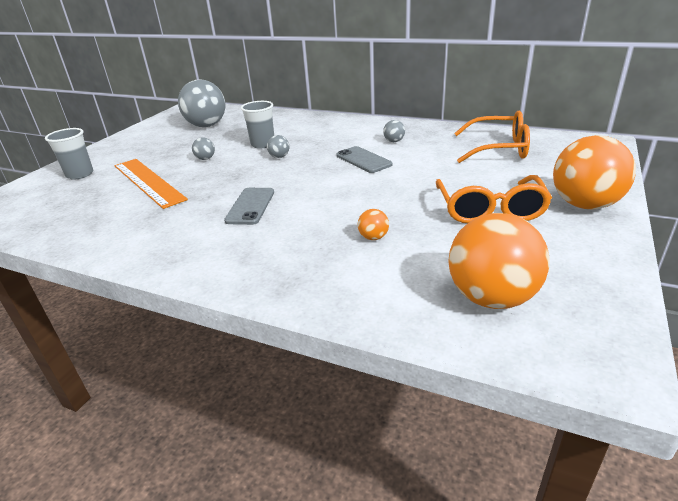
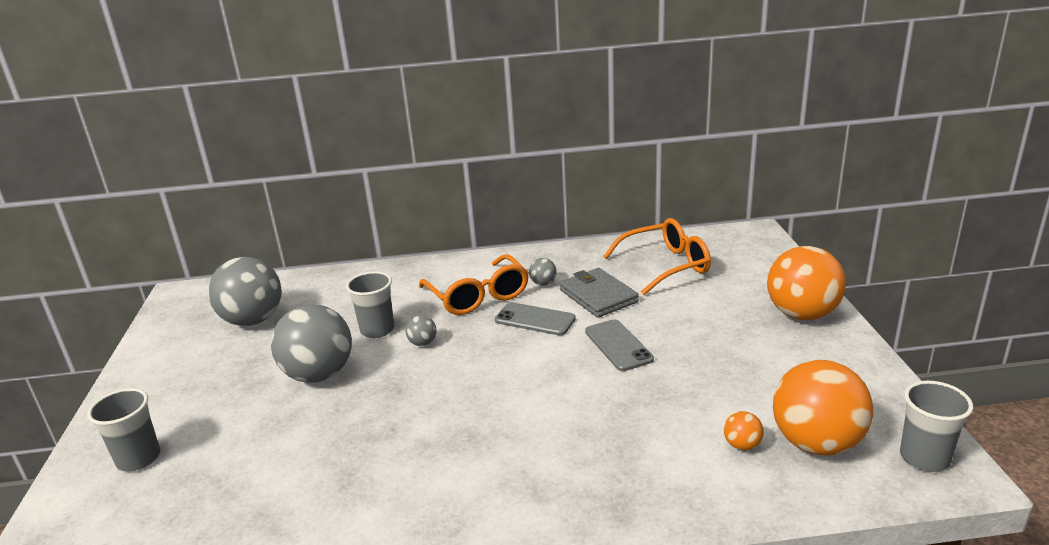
camera: 30 degrees left, 5 degrees down
(148, 182) = (275, 435): orange ruler -> none
(205, 159) = (319, 374): grey ball -> grey ball, size x2.40
(250, 206) = (466, 425): grey phone -> grey phone (618, 345)
(373, 237) = (649, 417): orange ball -> orange ball (742, 445)
(424, 156) = (598, 296): none -> grey wallet
(489, 209) = (727, 346): orange glasses -> orange glasses (478, 296)
(590, 345) = (924, 458): none -> grey cup

